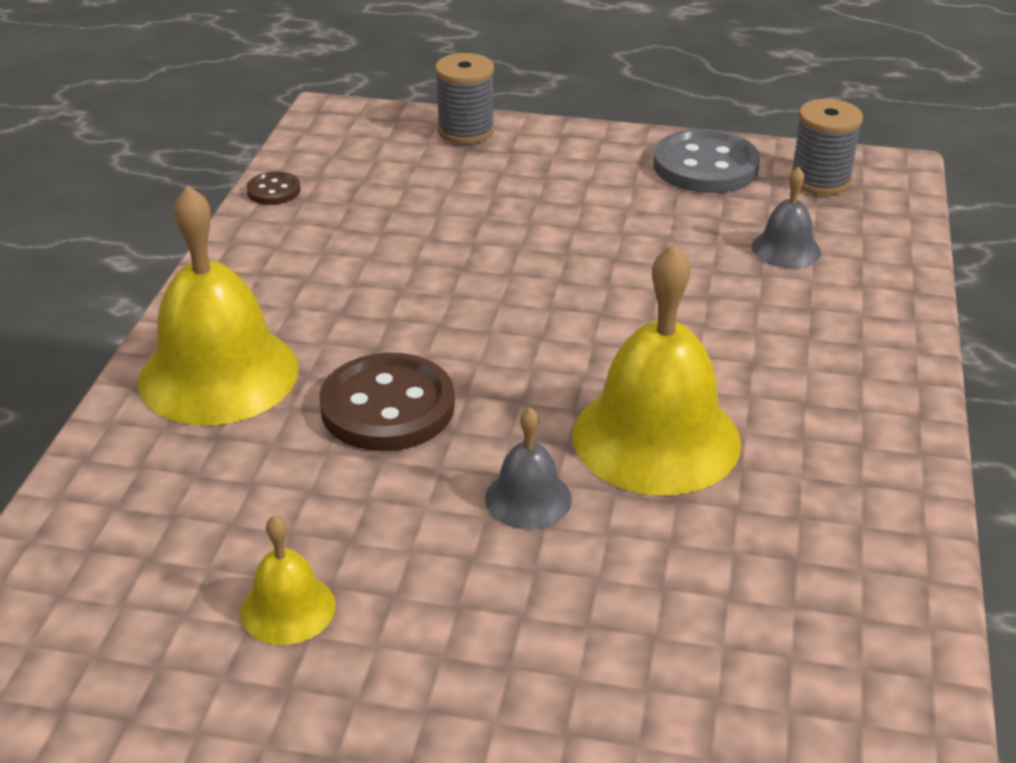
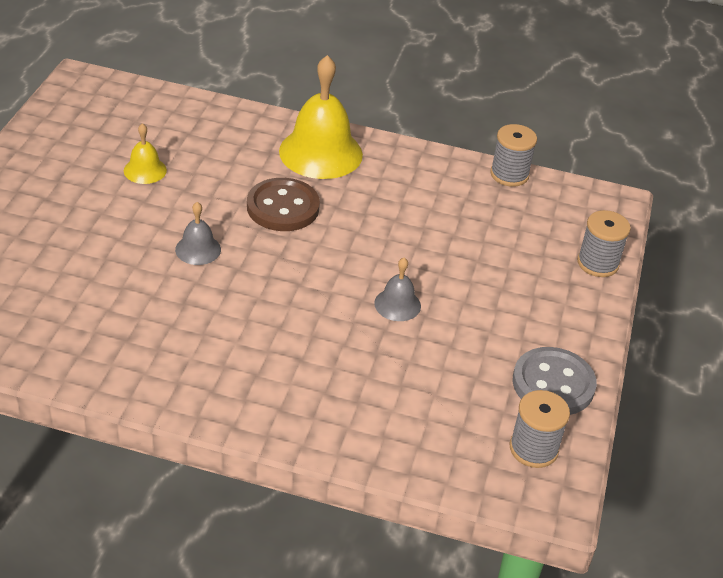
camera: 90 degrees right, 5 degrees up
(273, 191) = (509, 174): brown button -> grey spool
(656, 438) = (236, 304): yellow bell -> none
(786, 249) = (432, 404): grey bell -> grey bell (397, 304)

